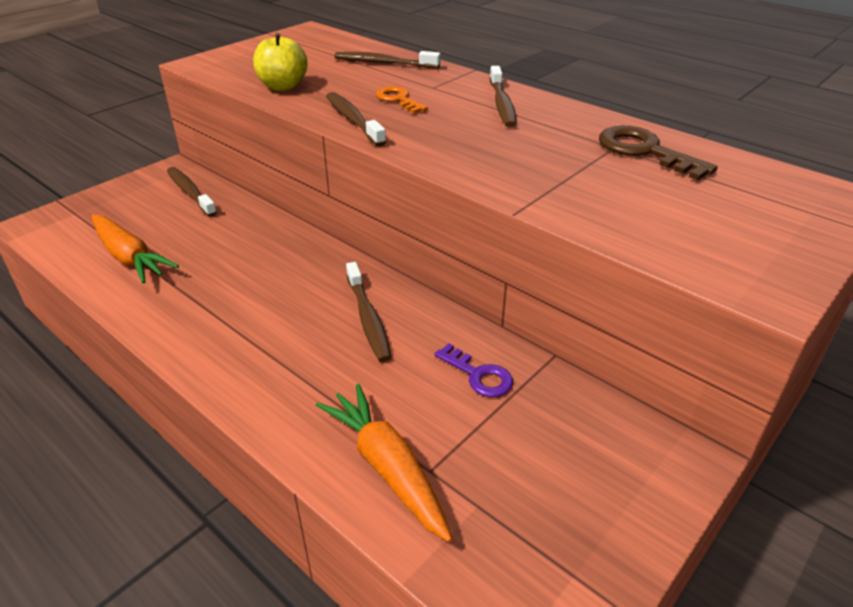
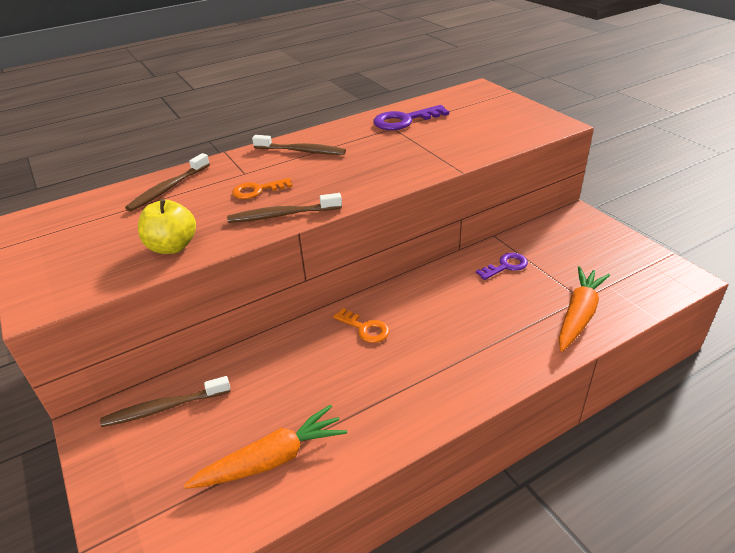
camera: 70 degrees left, 0 degrees up
(311, 274) = (365, 328): none -> orange key
(368, 318) = (433, 304): brown toothbrush -> none
(387, 467) = (579, 314): orange carrot -> orange carrot turned 135 degrees clockwise
(645, 151) = (404, 120): brown key -> purple key

